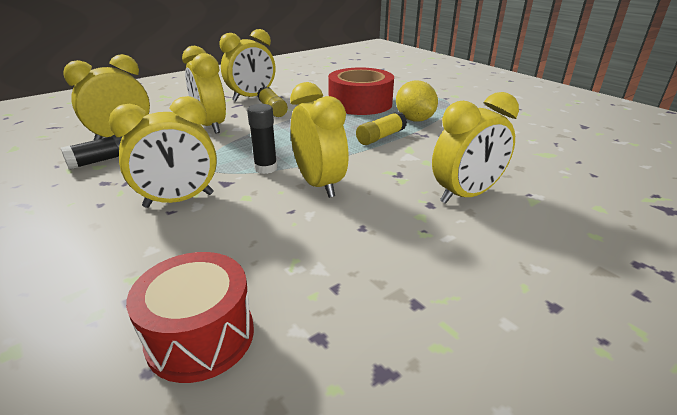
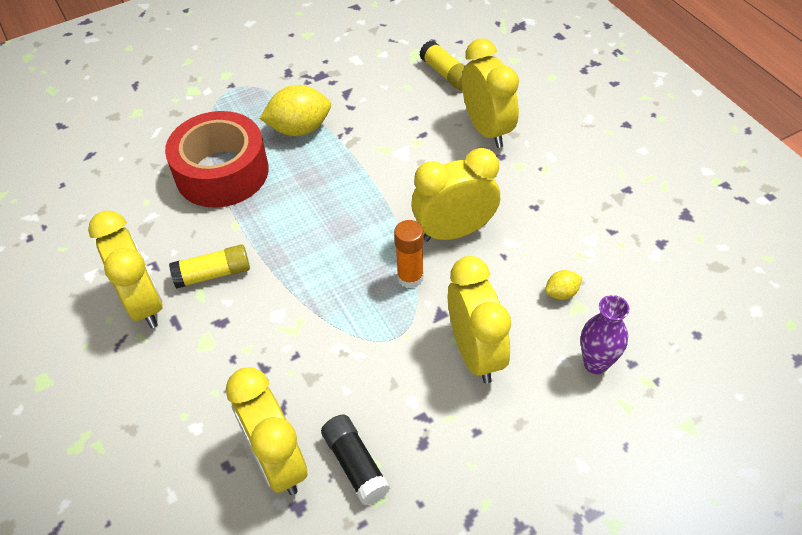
camera: 80 degrees left, 20 degrees up
(138, 272) = (596, 363): none -> purple vase
(200, 336) = (665, 308): red drum -> none
(211, 126) = (260, 348): yellow clock -> none
(239, 247) = (561, 293): none -> yellow lemon
(266, 168) = (410, 277): black glue stick -> orange glue stick
(381, 137) = (345, 167): yellow glue stick -> yellow glue stick (446, 74)

